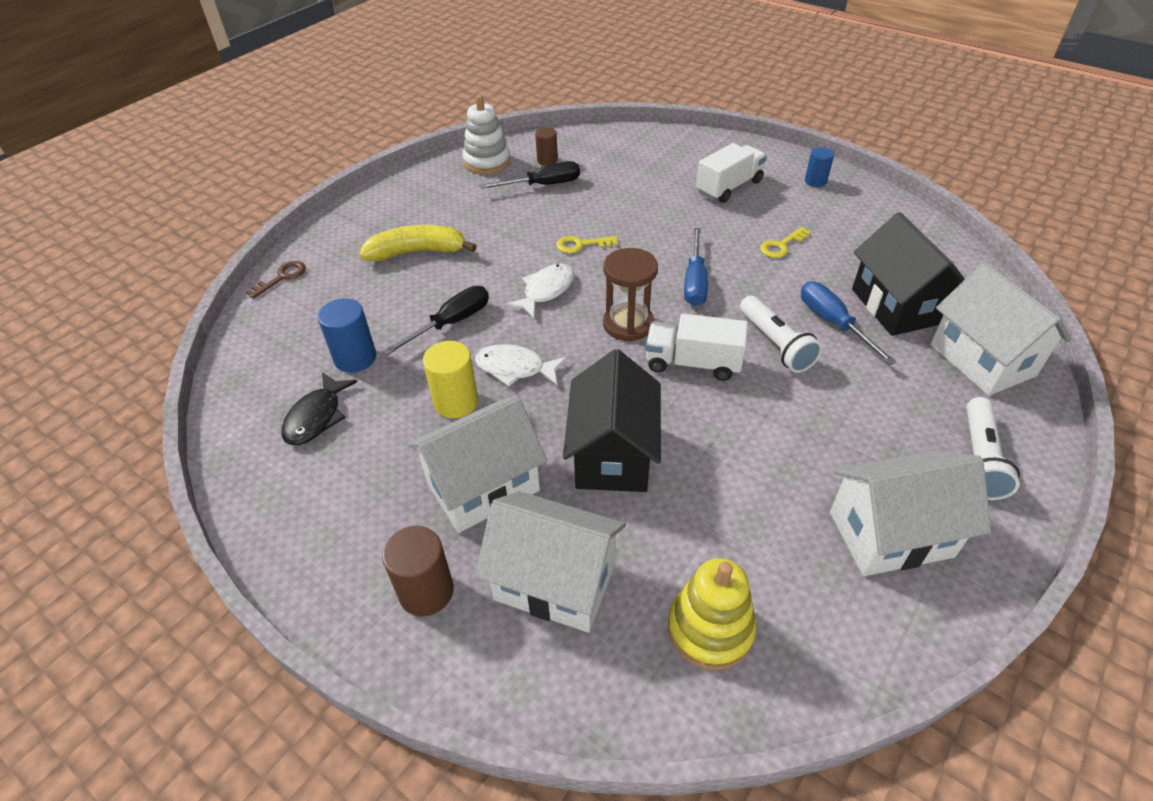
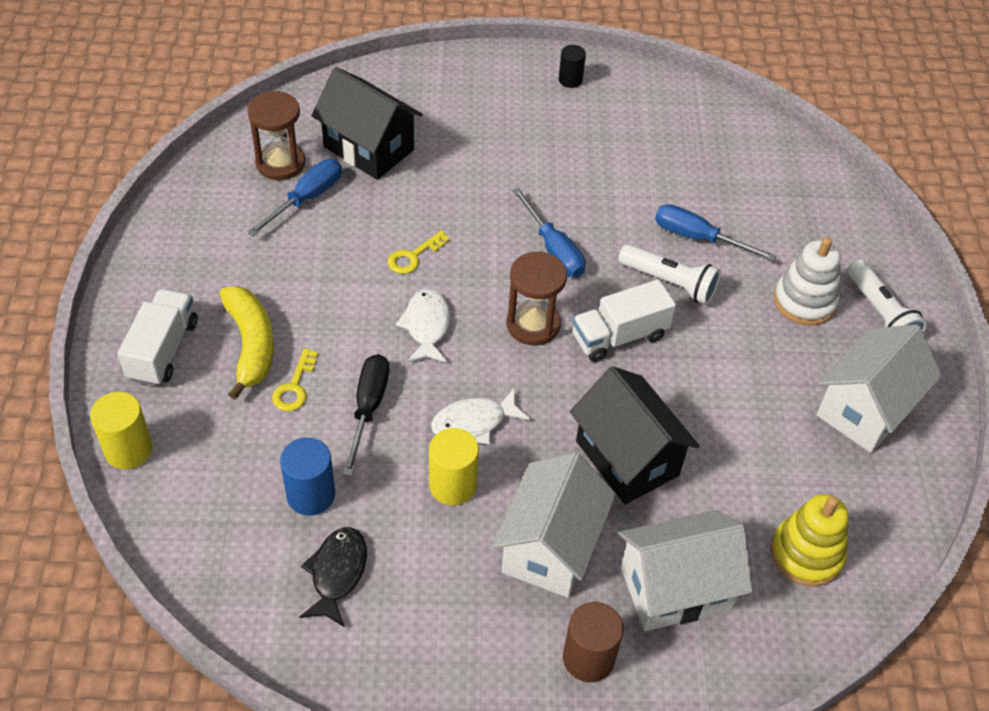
camera: 40 degrees left, 5 degrees up
(282, 277) = (128, 450): brown key -> yellow cylinder
(317, 417) = (337, 573): black fish -> black fish turned 150 degrees counterclockwise
(417, 252) = (251, 345): yellow banana -> yellow banana turned 120 degrees clockwise
(487, 162) = (213, 193): white stacking toy -> white stacking toy (804, 301)
(543, 185) = (306, 198): black screwdriver -> blue screwdriver
(547, 160) = (280, 163): brown cylinder -> brown hourglass
(729, 187) = (497, 121): white truck -> white truck (163, 350)
(781, 245) = (597, 172): yellow key -> yellow key (295, 386)
(815, 181) = (570, 80): blue cylinder -> black cylinder
(896, 306) = (733, 196): black house -> black house (368, 148)
(982, 360) = (827, 220): white house -> none

